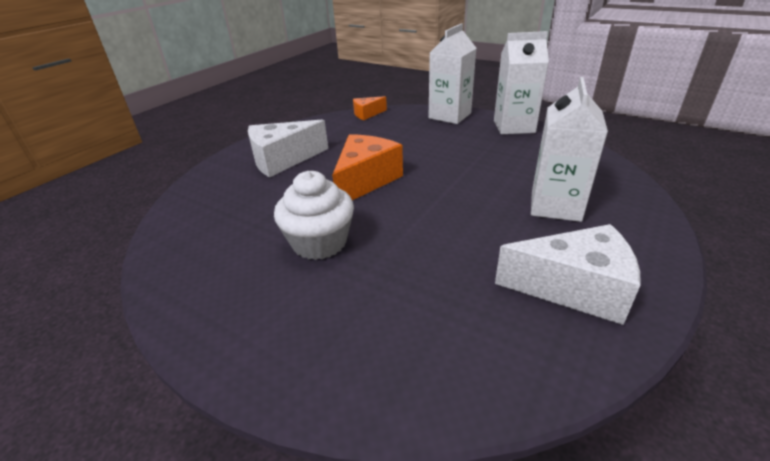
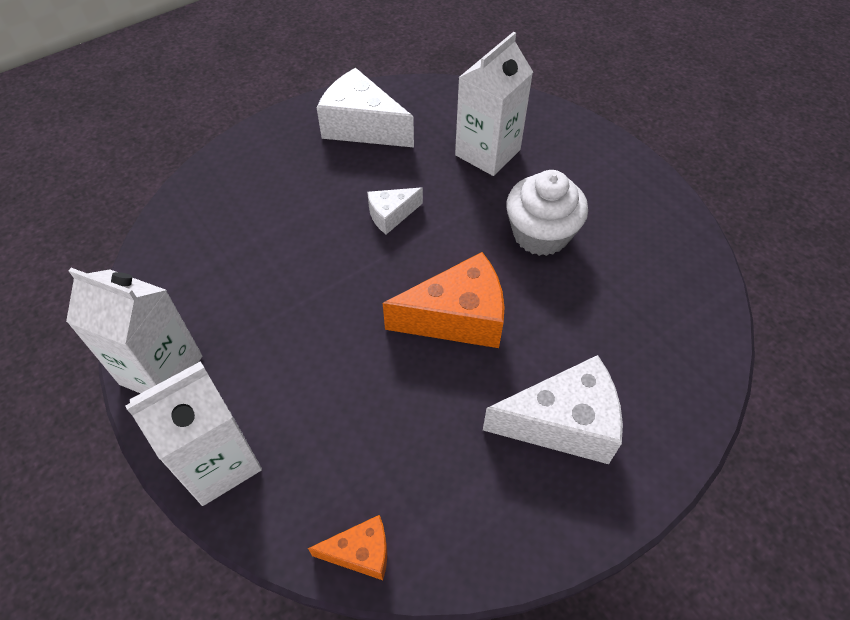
camera: 160 degrees left, 20 degrees up
(365, 180) = (457, 318): orange cheese -> orange cheese turned 150 degrees counterclockwise
(460, 219) = (391, 215): none -> white cheese
(555, 206) = (288, 199): white carton -> white carton (487, 152)

